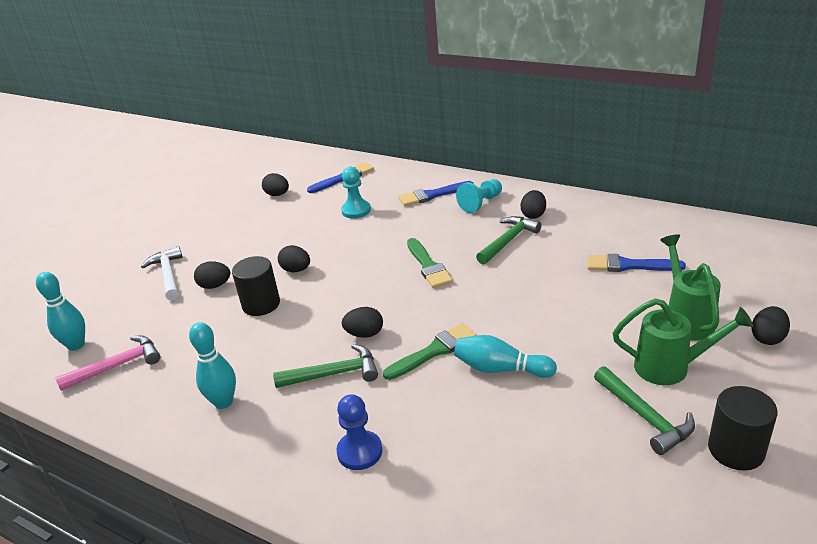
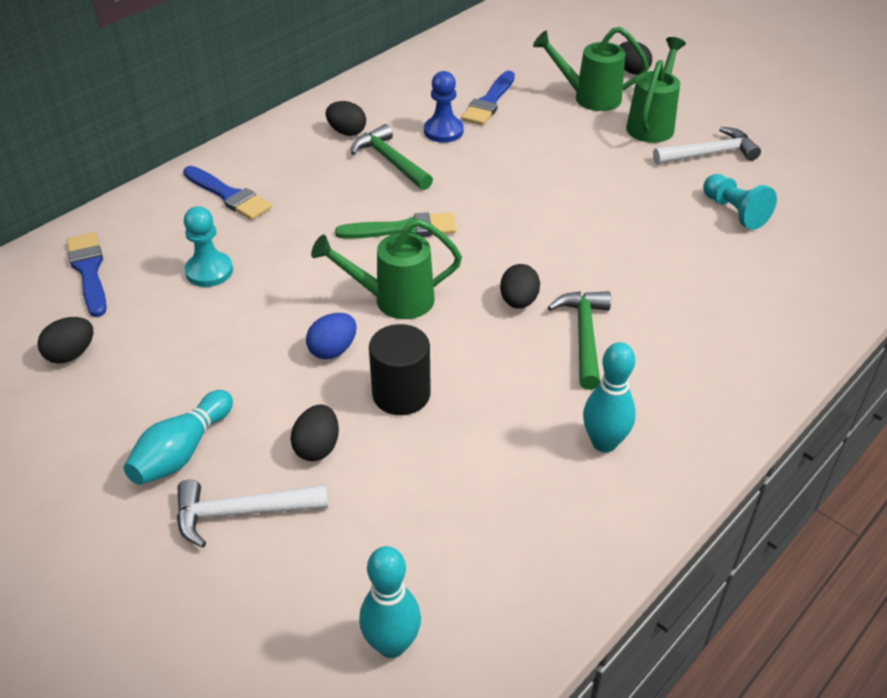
camera: 80 degrees left, 10 degrees up
(117, 366) = (478, 574): pink hammer -> none
(296, 270) = (333, 350): black egg -> blue egg
(349, 280) = (393, 300): none -> green watering can
(359, 452) = (717, 331): blue pawn -> blue pawn (443, 131)
(432, 195) = (229, 195): blue brush -> blue brush turned 45 degrees counterclockwise
(434, 351) = (574, 253): green brush -> none
(481, 203) = (286, 162): turquoise pawn -> turquoise pawn (734, 212)
(500, 369) = (620, 215): turquoise bowling pin -> turquoise bowling pin (182, 451)
(644, 416) = (709, 154): green hammer -> white hammer
(736, 450) = (756, 125): black cylinder -> none

